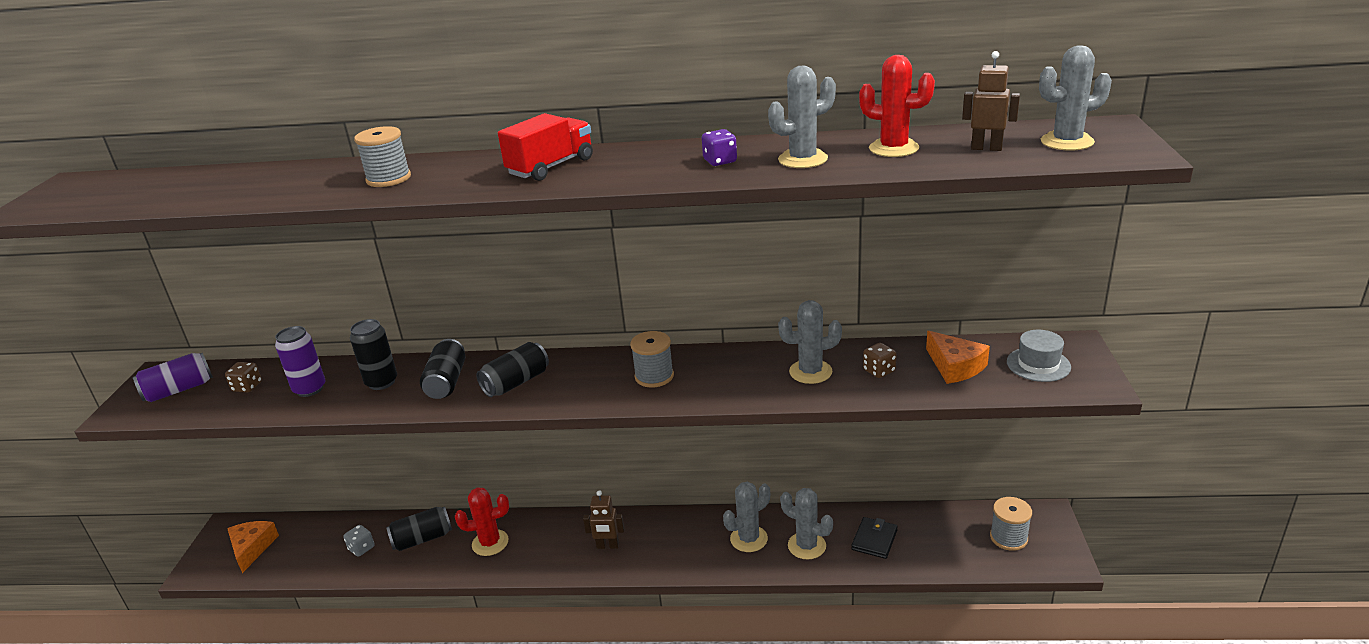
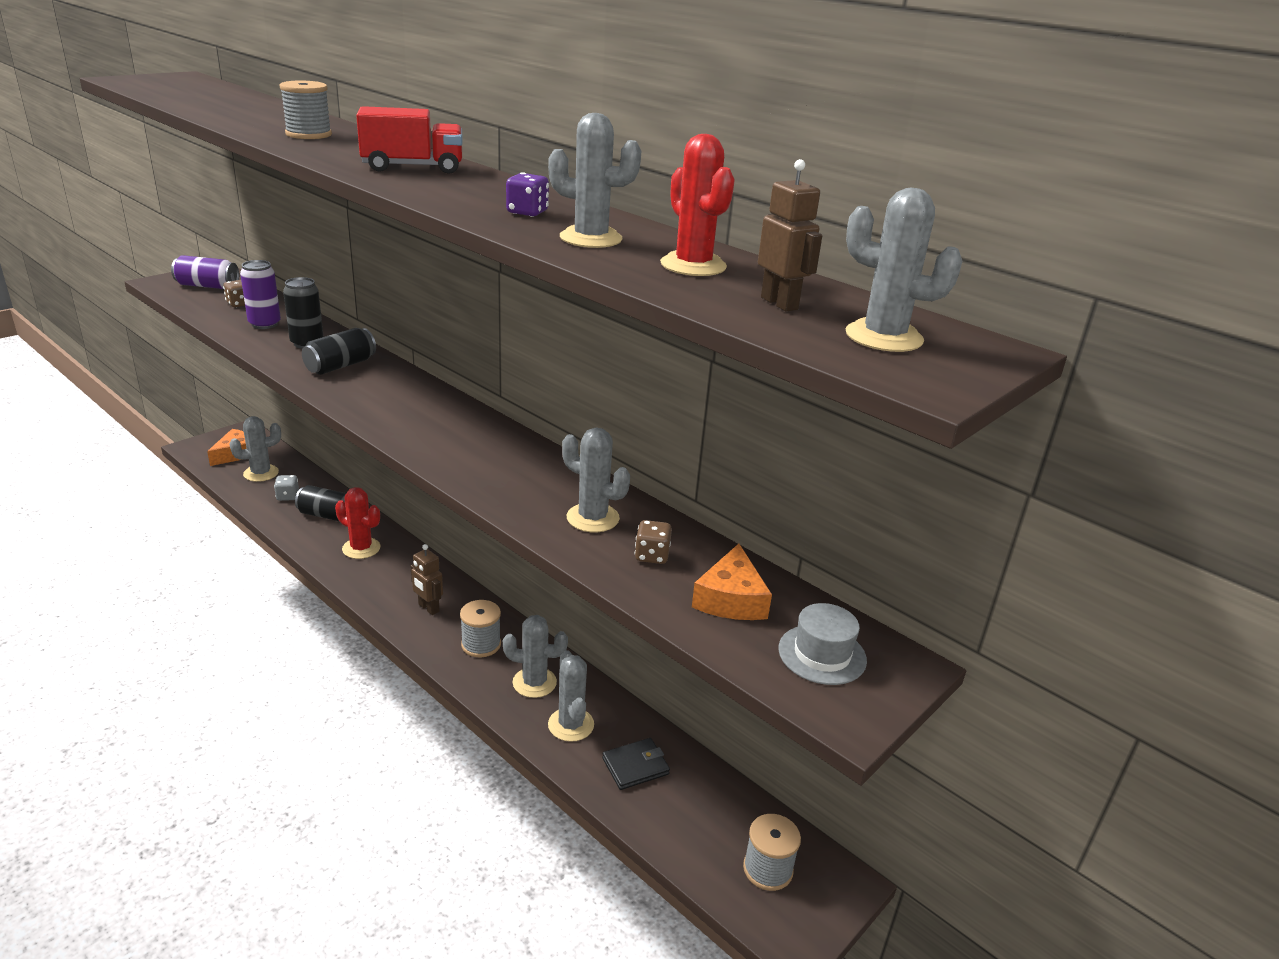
camera: 35 degrees right, 0 degrees up
(304, 547) = (261, 473): none -> grey cactus
(516, 383) = (377, 392): black can -> none
(654, 376) = (471, 445): grey spool -> grey spool (481, 644)

